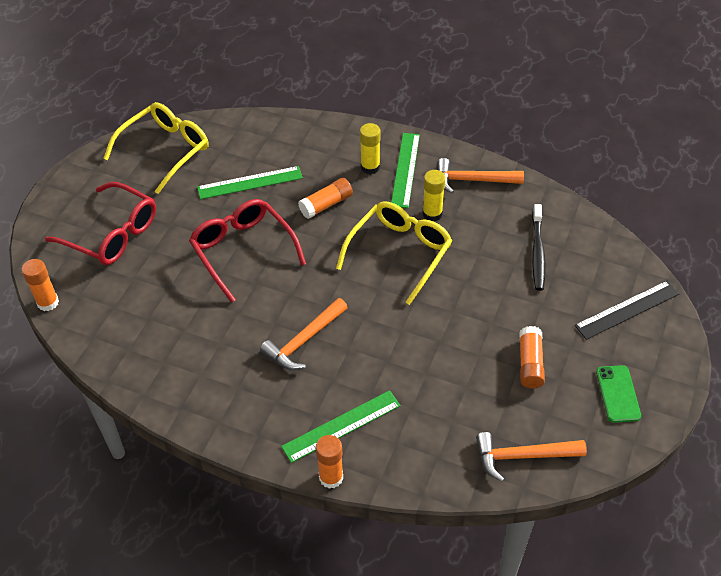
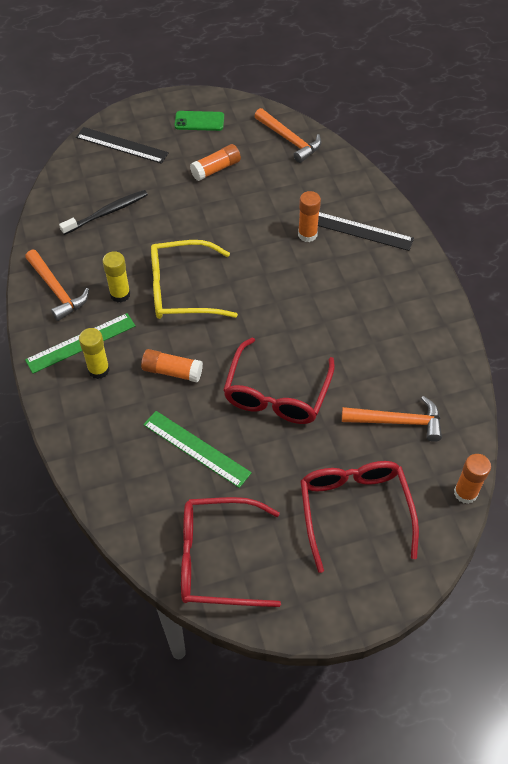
camera: 130 degrees left, 5 degrees up
(166, 150) = (217, 559): yellow glasses -> red glasses
(304, 340) = (319, 294): orange hammer -> orange hammer (397, 421)
(331, 477) = (400, 214): orange glue stick -> orange glue stick (307, 234)
(341, 426) = (361, 231): green ruler -> black ruler
(618, 394) = (199, 121): green phone -> green phone turned 45 degrees clockwise

